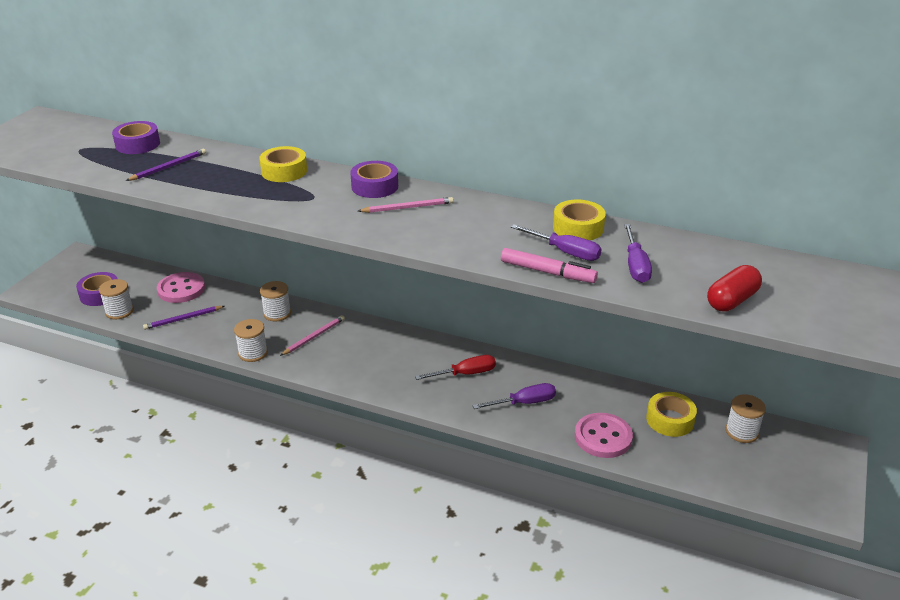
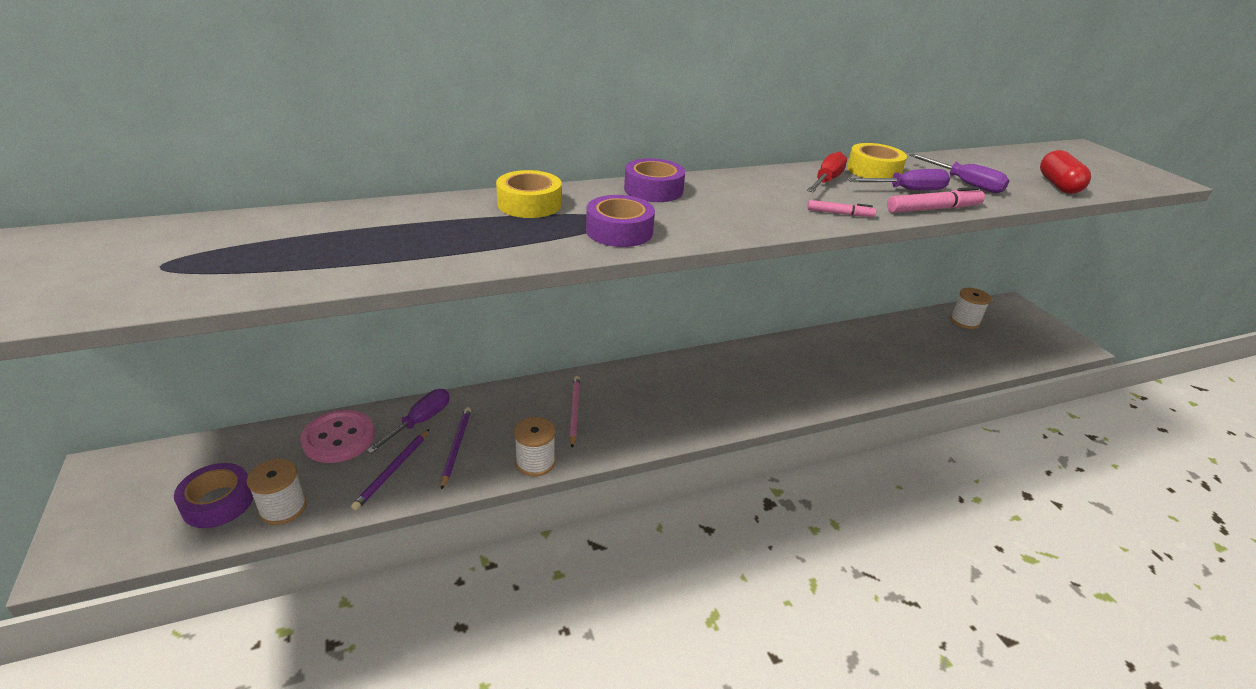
camera: 45 degrees left, 0 degrees up
(138, 144) = (258, 232): purple tape -> purple tape (619, 231)
(168, 167) = (365, 244): purple pencil -> purple pencil (456, 447)
(277, 313) = (499, 408): white spool -> none
(407, 208) = (723, 198): pink pencil -> none
(463, 248) = (840, 213): none -> pink marker
(465, 374) = (751, 374): red screwdriver -> red screwdriver (826, 181)
(524, 403) = (826, 374): purple screwdriver -> purple screwdriver (420, 422)
(603, 437) = (910, 370): pink button -> none
(670, 420) = (921, 335): yellow tape -> none

